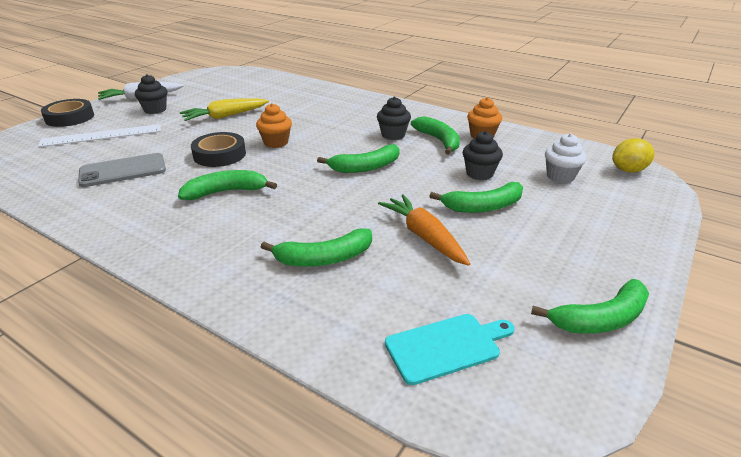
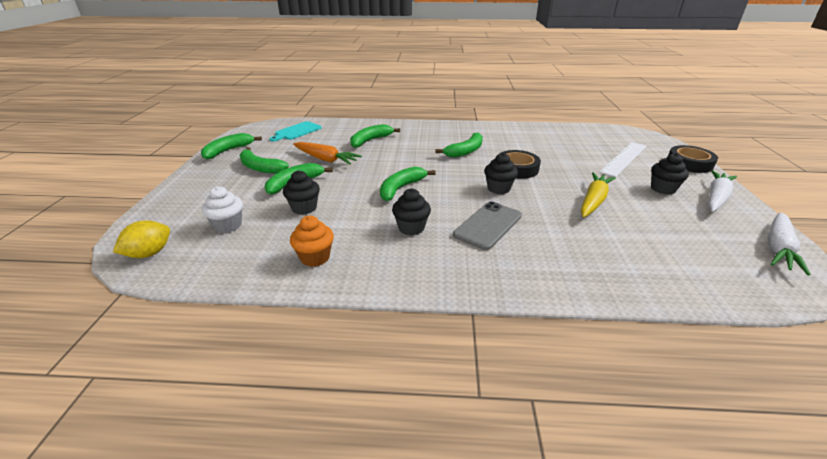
camera: 150 degrees right, 0 degrees up
(123, 171) = (546, 145): grey phone -> grey phone (488, 225)
(194, 77) = (778, 248): none -> white carrot
(276, 143) = (498, 188): orange cupcake -> black cupcake
(439, 140) = (360, 235): green banana -> green banana (260, 168)

